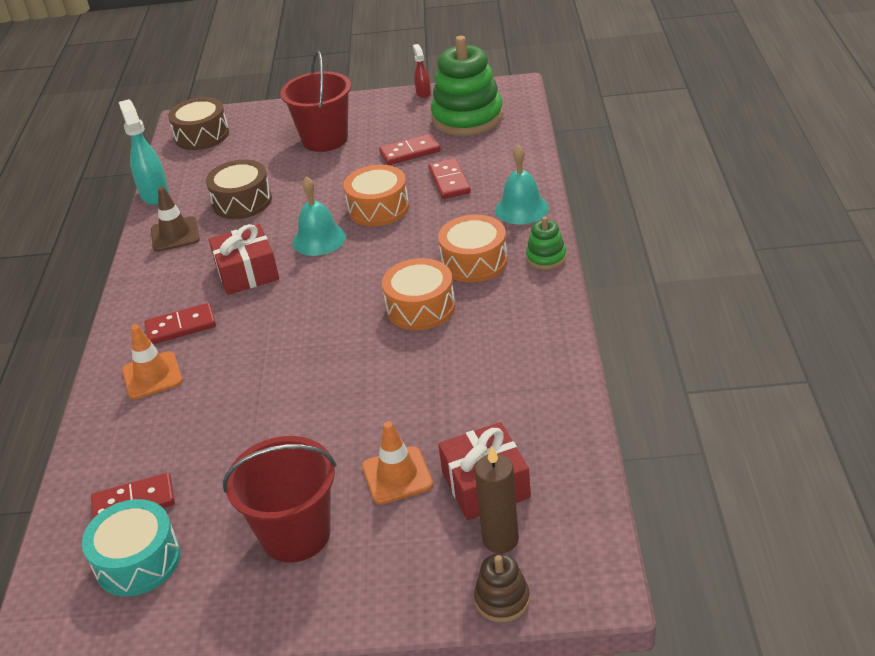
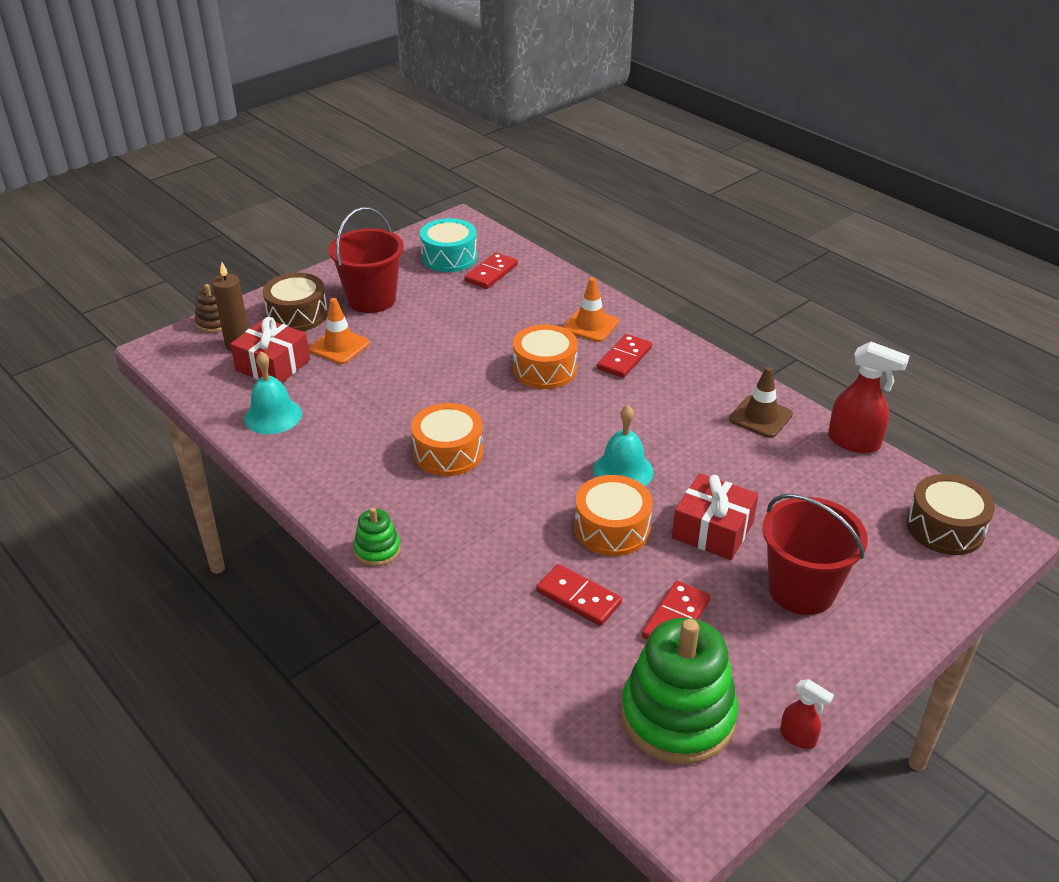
camera: 135 degrees right, 0 degrees up
(155, 194) = (854, 442): turquoise spray bottle -> red spray bottle
(242, 202) = (758, 473): brown drum -> brown drum (297, 315)
(247, 272) = (640, 415): red gift -> red gift (713, 530)
(474, 261) = (445, 514): orange drum -> orange drum (545, 369)
(522, 208) = (458, 598): turquoise bell -> turquoise bell (273, 416)

